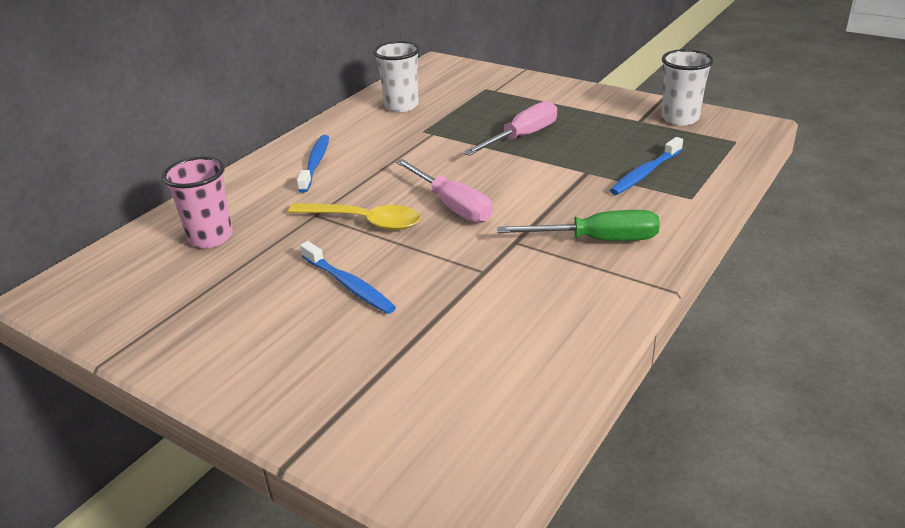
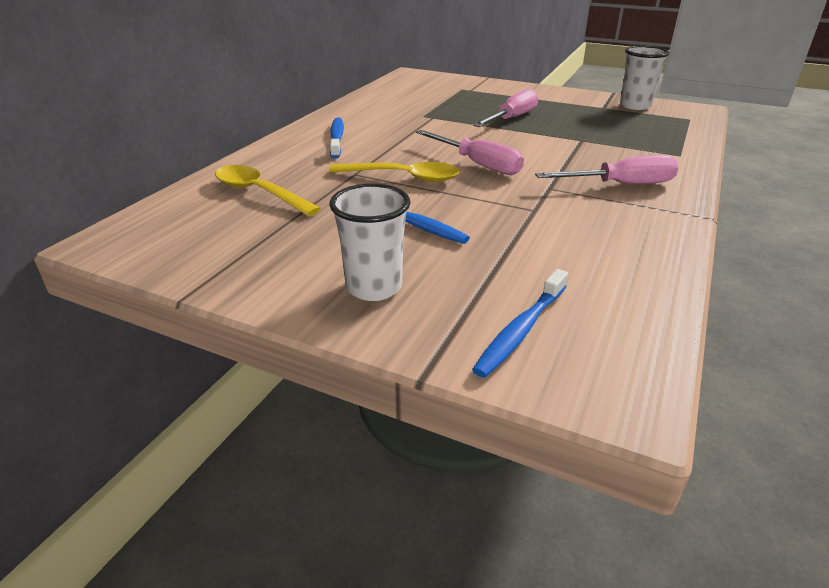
camera: 10 degrees left, 0 degrees up
(210, 237) = (259, 193): pink cup -> yellow spoon
(401, 106) = (395, 100): white cup -> white cup (374, 287)
(597, 240) = (620, 184): green screwdriver -> pink screwdriver
(645, 173) = (631, 140): blue toothbrush -> blue toothbrush (521, 330)

